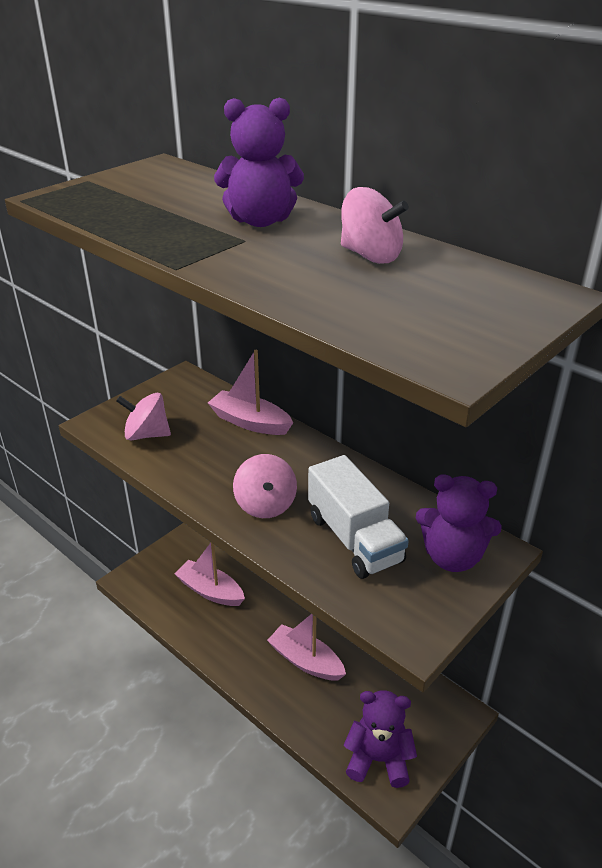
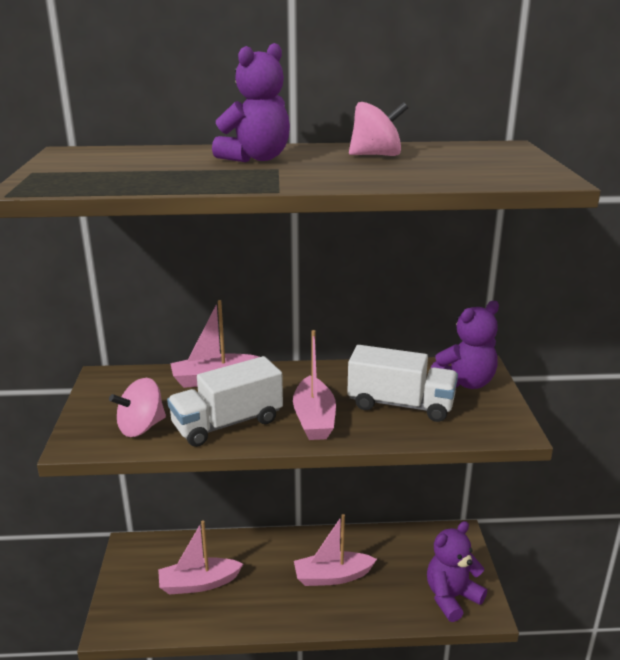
camera: 45 degrees left, 10 degrees down
(201, 467) = (227, 423): none -> white truck
(265, 505) = (314, 419): pink spinning top -> pink boat

